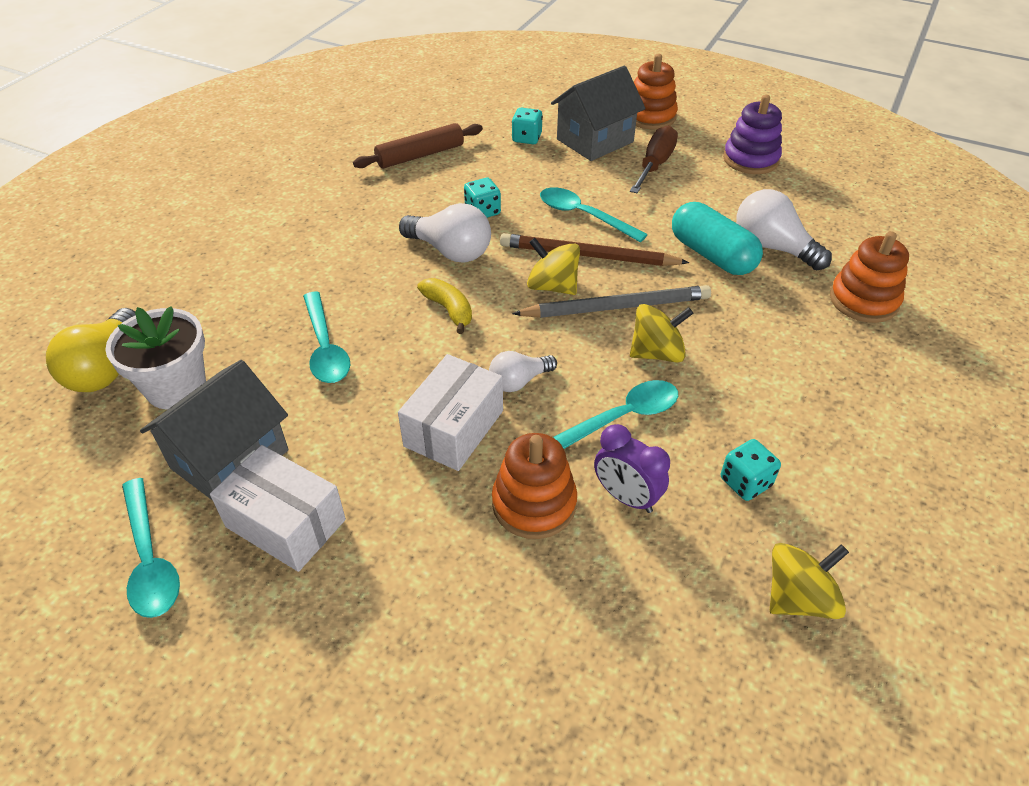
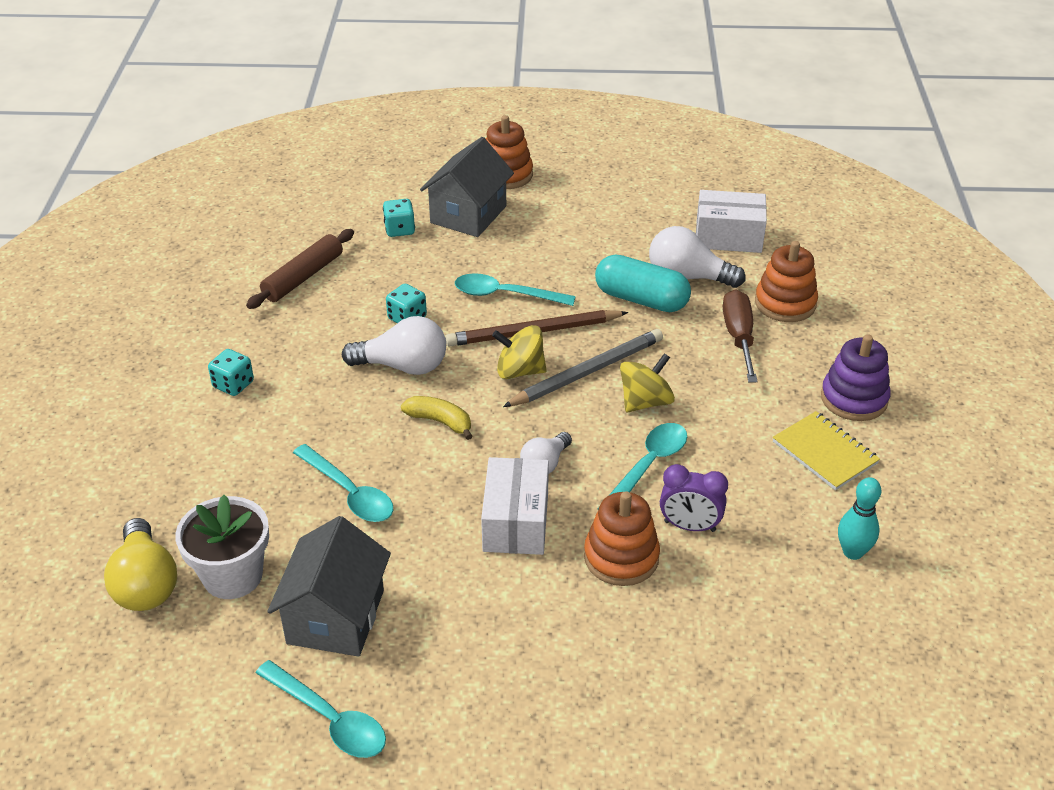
camera: 25 degrees left, 5 degrees down
(286, 523) = (426, 647): white box -> white box (728, 237)
(655, 165) = (540, 225): brown screwdriver -> brown screwdriver (739, 337)
(745, 482) = (772, 482): turquoise dice -> turquoise dice (233, 385)
(750, 159) = (623, 196): purple stacking toy -> purple stacking toy (854, 399)
(798, 598) = (853, 552): yellow spinning top -> turquoise bowling pin
(825, 470) = (824, 453): none -> yellow notebook

